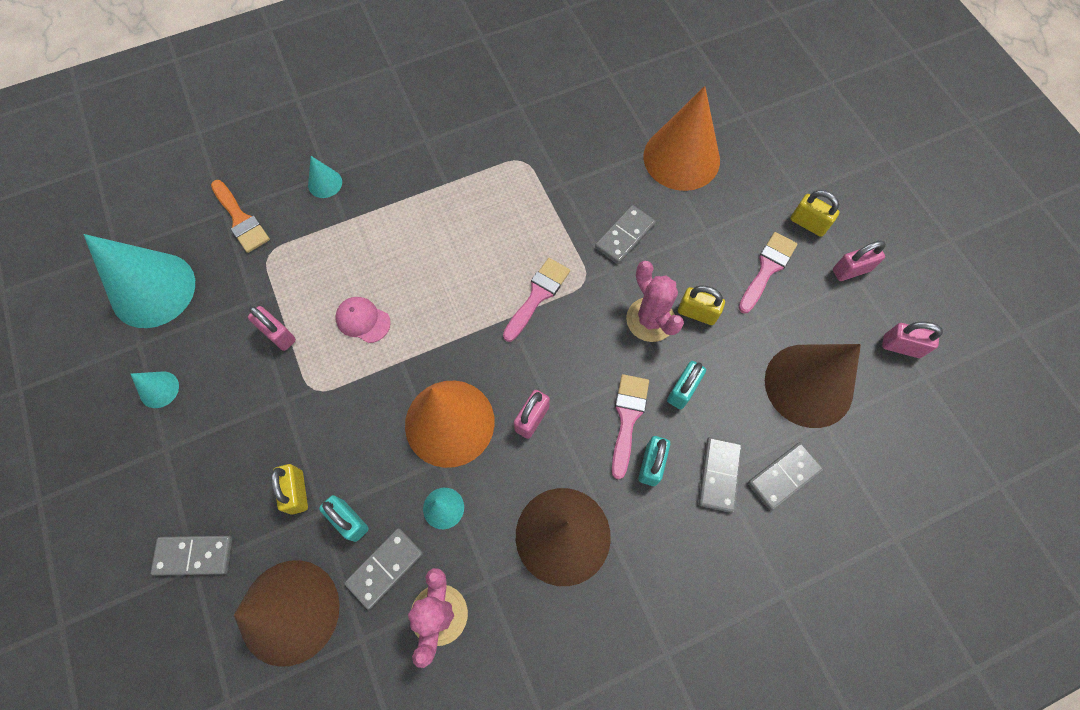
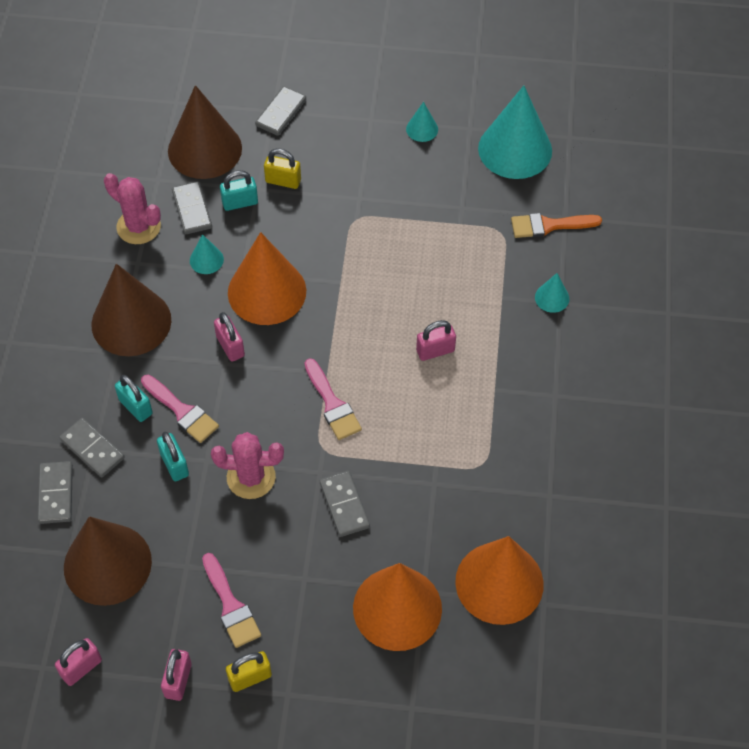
camera: 120 degrees right, 10 degrees down
(278, 335) = (419, 213): pink padlock -> pink padlock (435, 350)
(363, 320) = (394, 272): pink cap -> none
(613, 106) = (499, 582): none -> orange cone
(697, 313) = (231, 518): yellow padlock -> none

